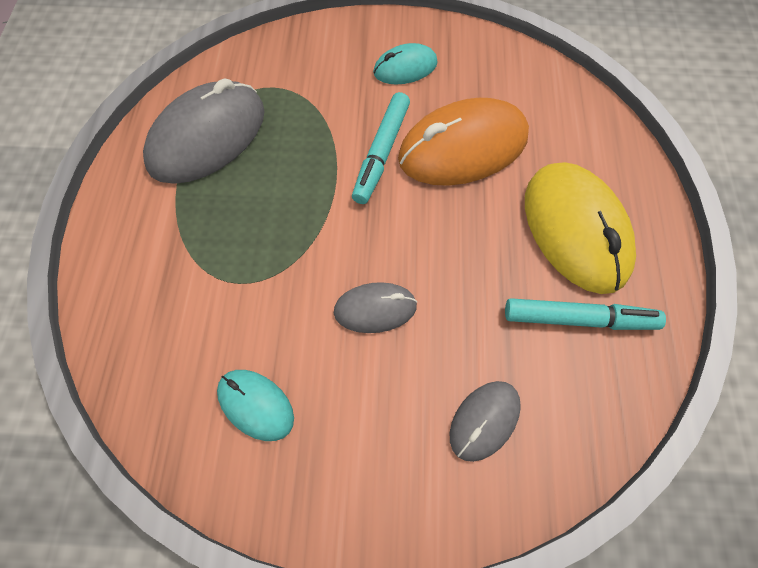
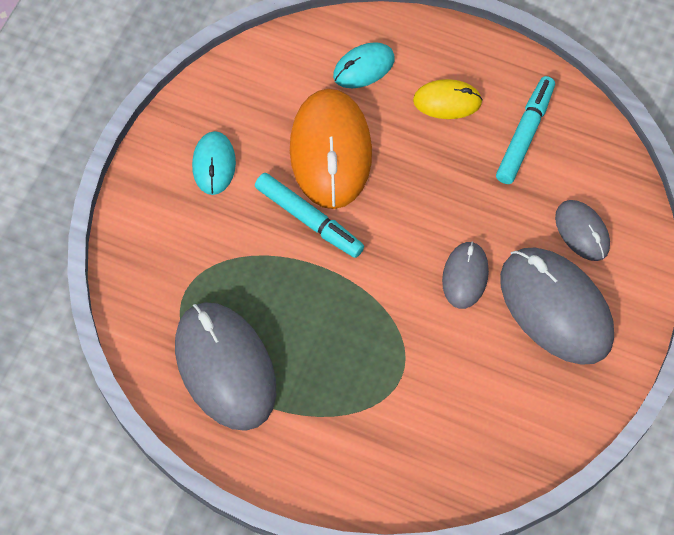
camera: 70 degrees left, 0 degrees up
(256, 405) = (517, 389): turquoise mouse -> turquoise mouse (363, 67)
(372, 418) = (555, 307): none -> grey mouse
(575, 230) = (447, 101): yellow mouse -> yellow mouse, size x0.52

